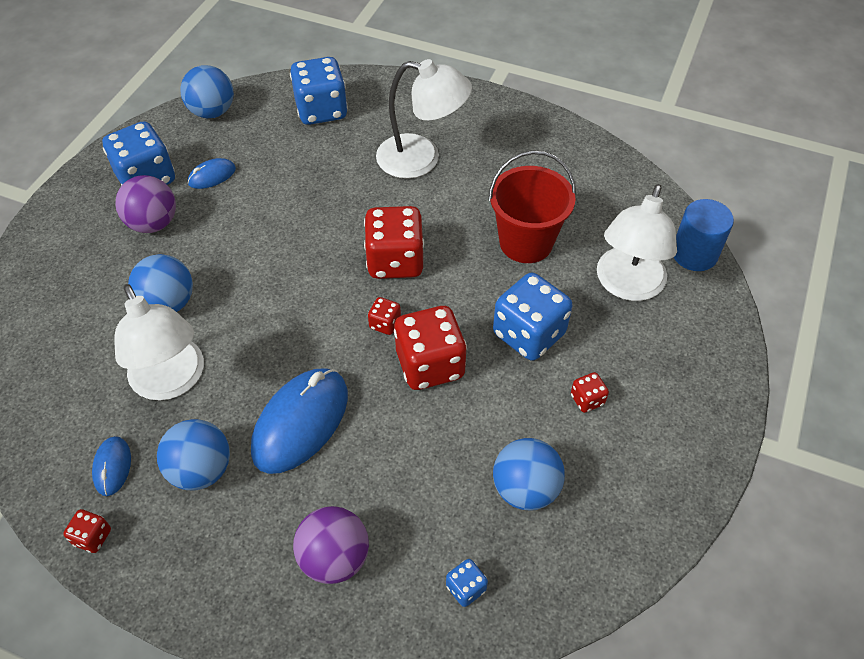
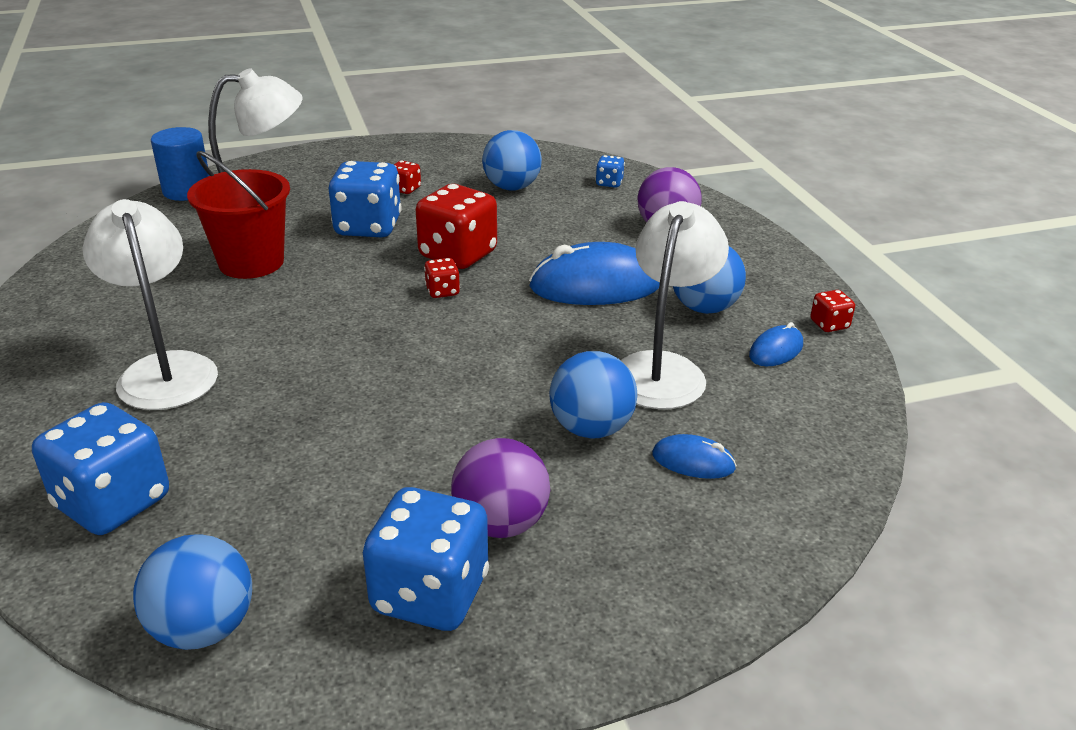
camera: 130 degrees left, 20 degrees down
(212, 176) = (358, 527): blue mouse -> blue mouse (693, 461)
(395, 261) = (356, 318): red dice -> none

